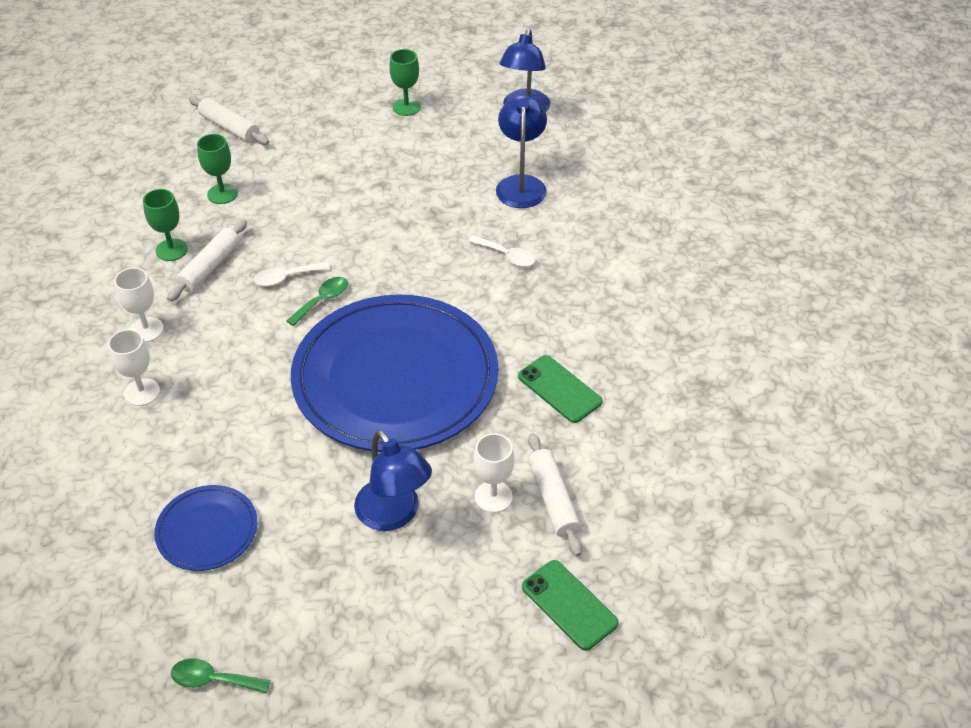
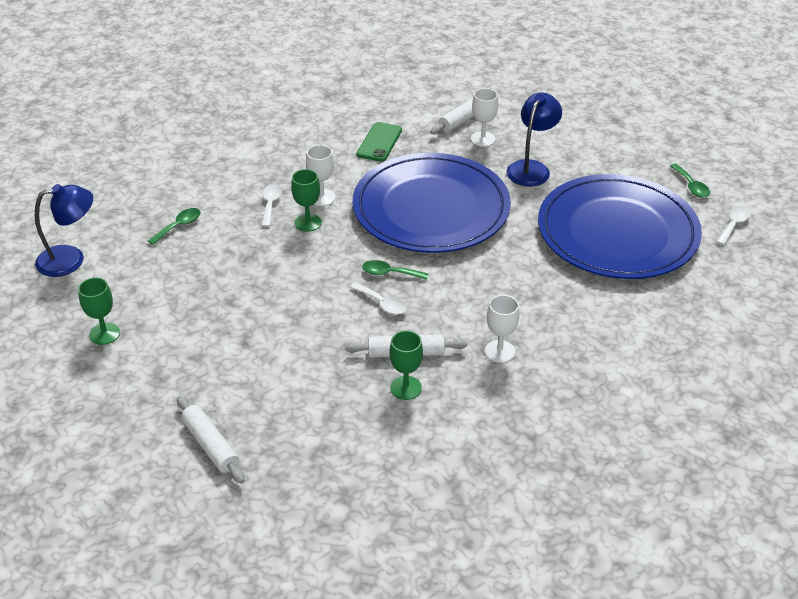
camera: 120 degrees left, 5 degrees down
(104, 672) = (734, 225): none -> white spoon
(142, 392) = (554, 319): white goblet -> white goblet (322, 197)
(207, 530) = (617, 232): blue plate -> blue plate, size x2.26
(222, 194) = (312, 395): green goblet -> green goblet (308, 222)
(229, 127) = (211, 445): white rolling pin -> white rolling pin turned 45 degrees counterclockwise
(521, 184) = (179, 226): blue lamp -> green spoon
(569, 605) = (523, 95): green phone -> none

